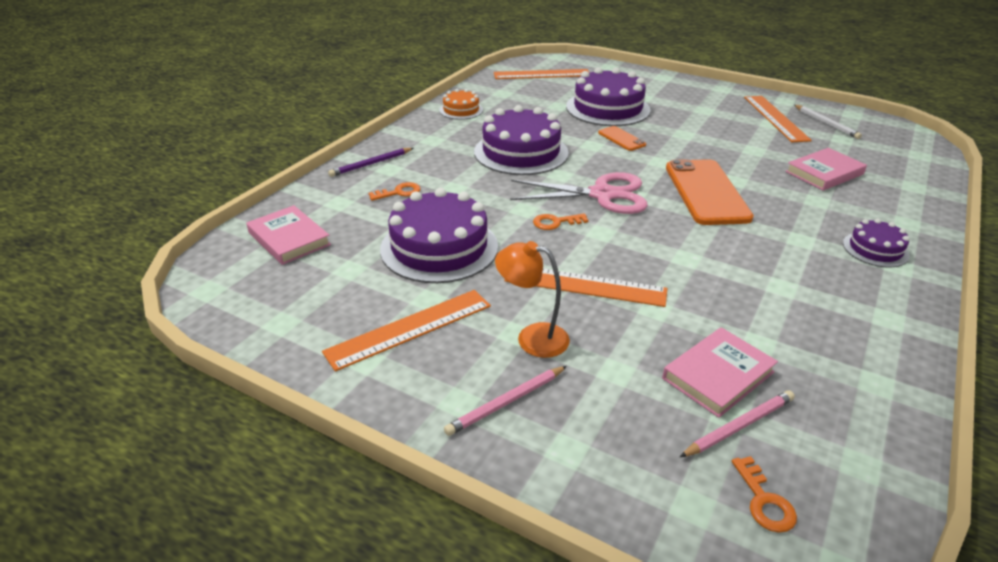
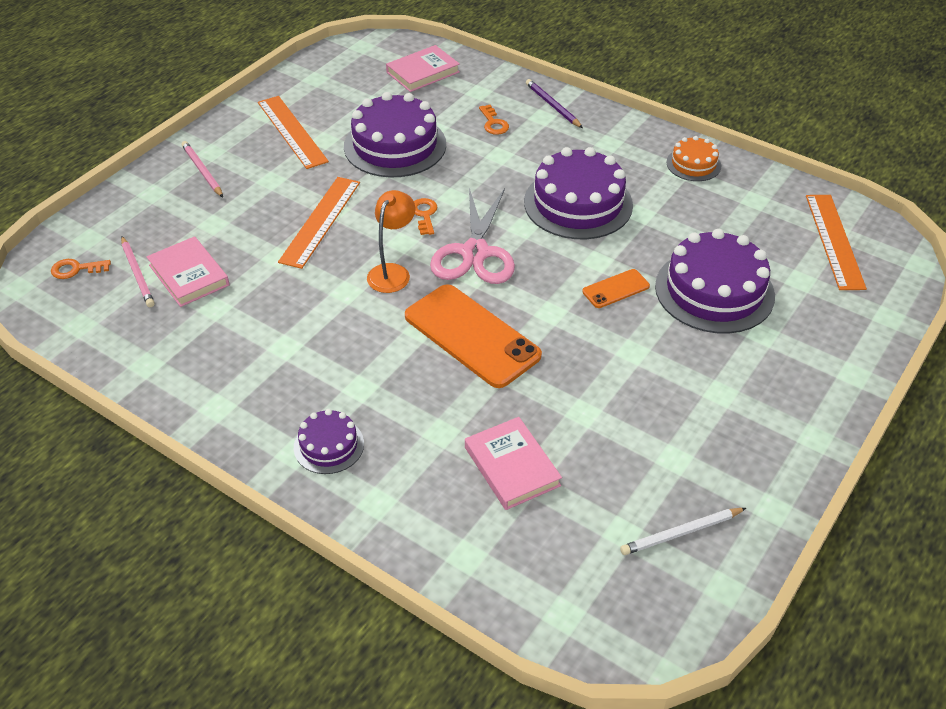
camera: 95 degrees right, 10 degrees up
(532, 338) = (263, 187): orange lamp -> orange lamp (392, 272)
(706, 192) = (472, 336): orange phone -> orange phone turned 45 degrees clockwise
(775, 118) = (697, 472): orange ruler -> none

